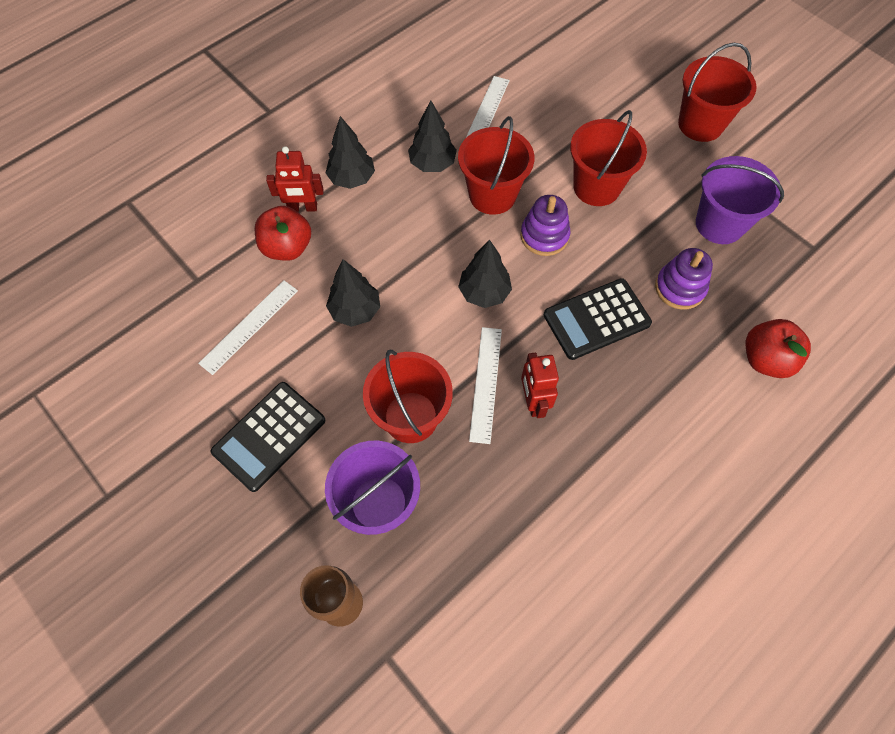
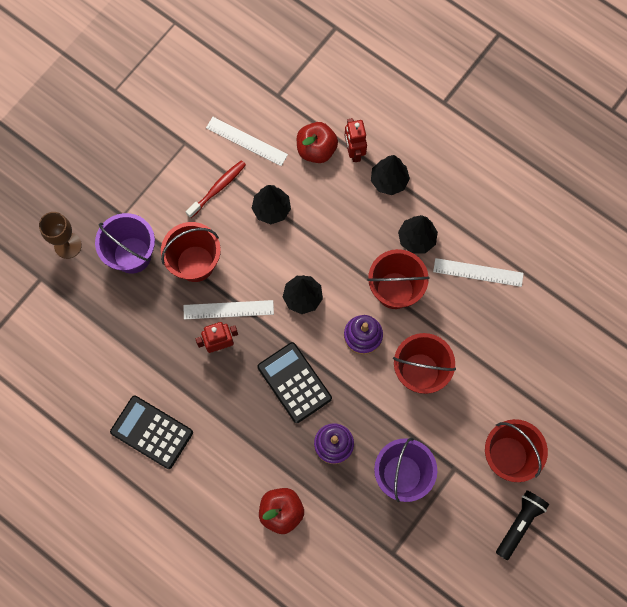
camera: 80 degrees right, 10 degrees up
(269, 436) = (168, 176): black calculator -> black calculator (152, 432)
(307, 372) = (218, 188): none -> red toothbrush
(776, 127) = (519, 524): none -> black flashlight

